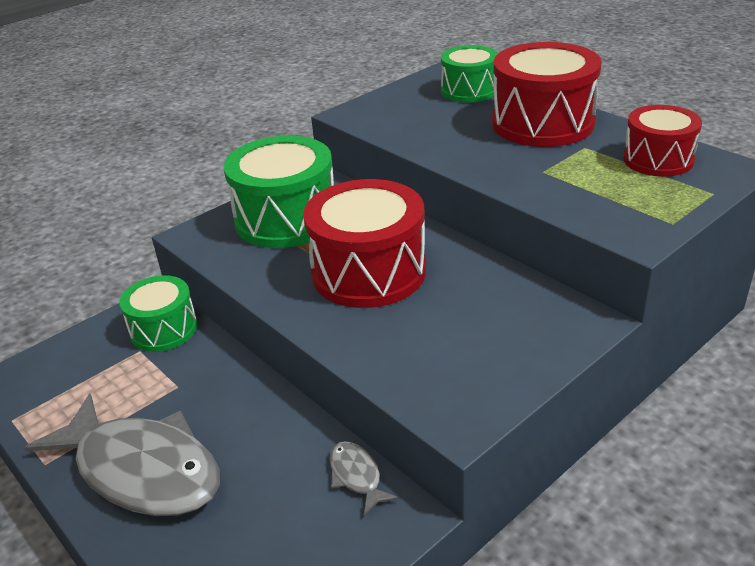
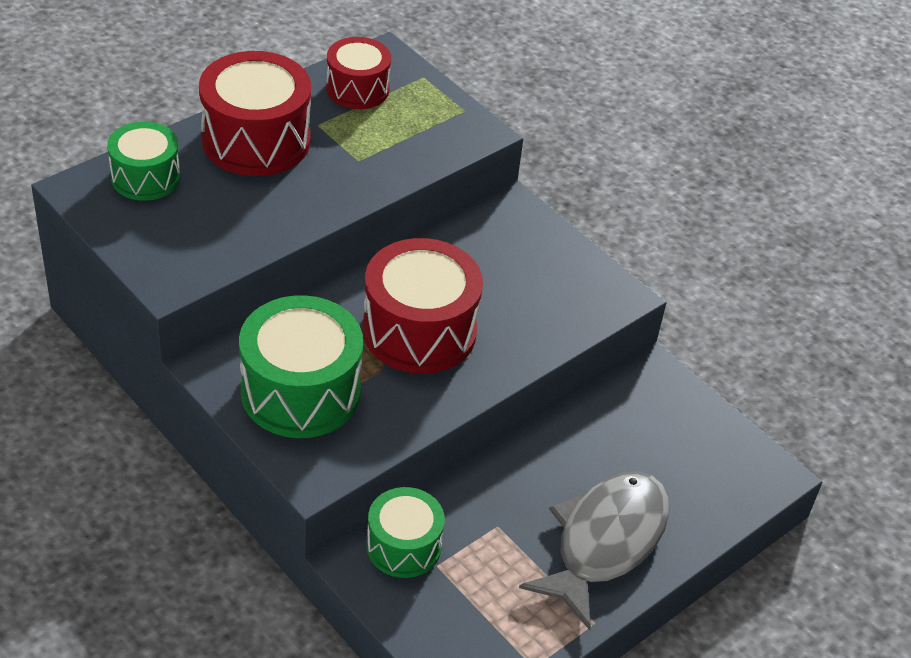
camera: 95 degrees left, 10 degrees up
(356, 476) = (616, 396): grey fish -> none

